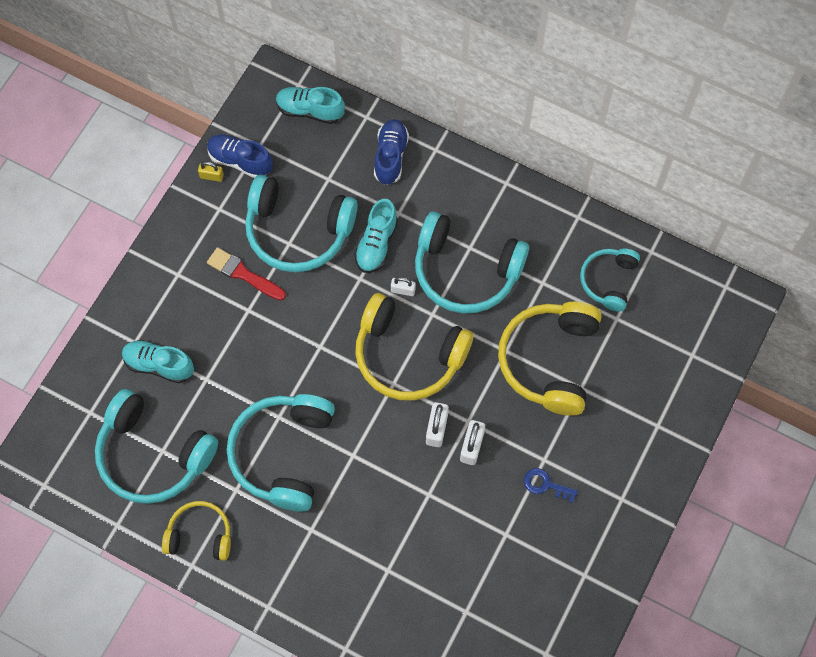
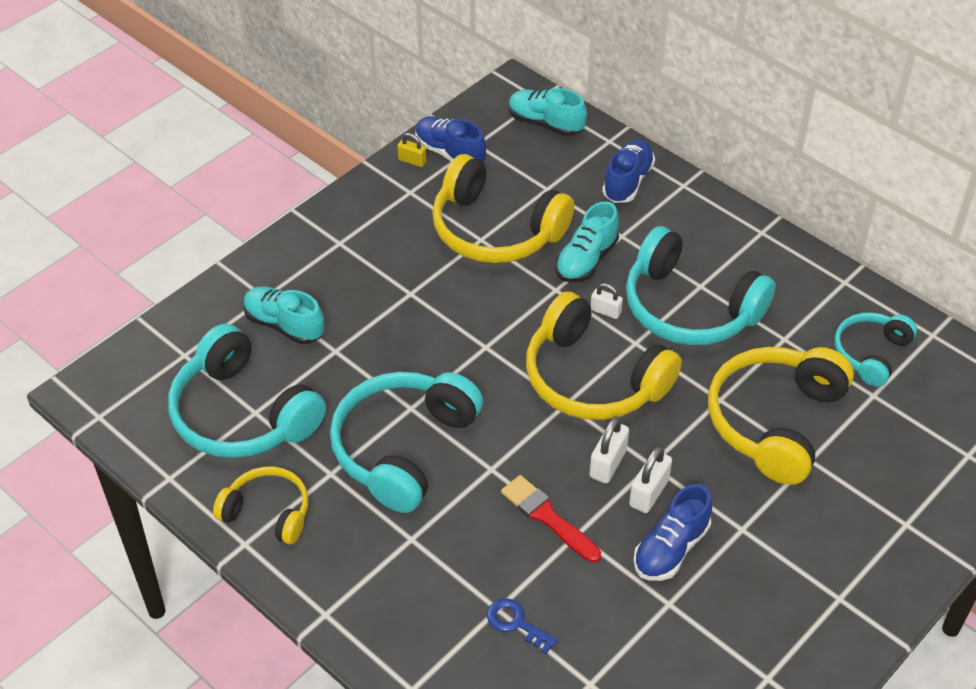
camera: 15 degrees right, 20 degrees down
(243, 274) = (417, 258): red brush -> red brush (548, 517)
(298, 231) = (495, 230): turquoise headphones -> yellow headphones
(497, 489) = (671, 549): none -> blue shoe
(545, 485) = (737, 558): blue key -> blue key (516, 623)

